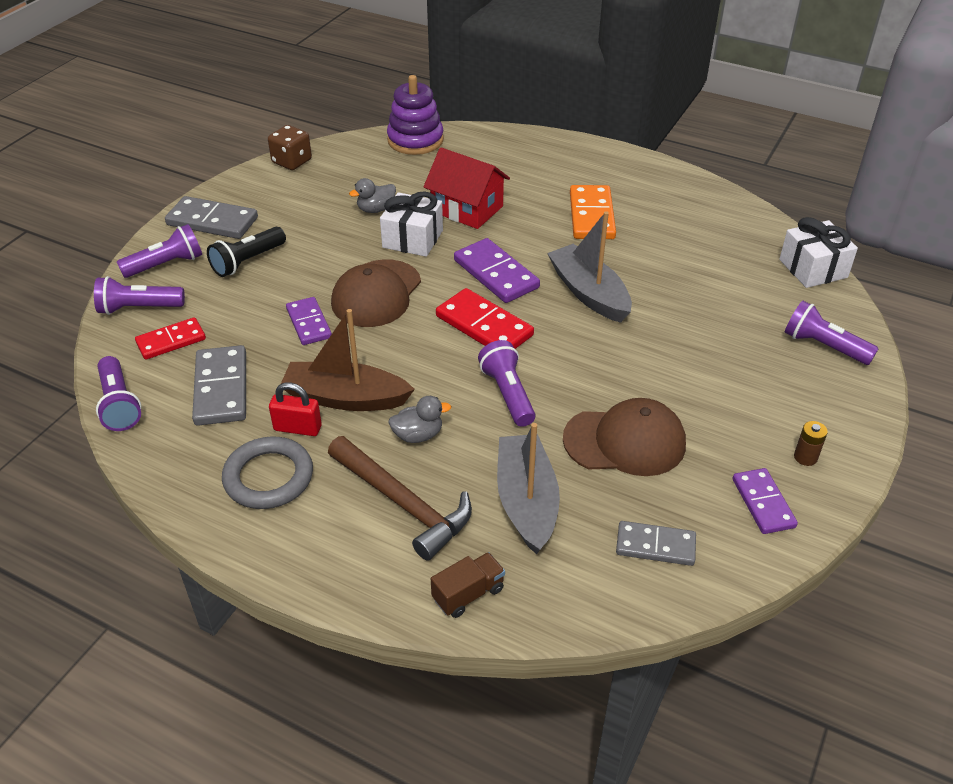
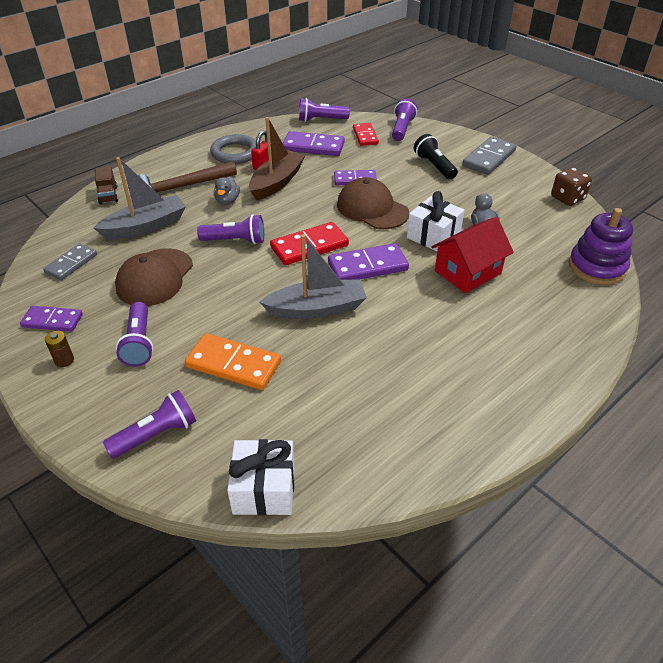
camera: 110 degrees right, 0 degrees up
(166, 265) = (443, 139): purple flashlight -> purple flashlight (139, 343)
(221, 388) = (313, 147): grey domino -> purple domino
(526, 501) = (145, 226): grey boat -> grey boat turned 45 degrees counterclockwise
(592, 216) = (429, 346): orange domino -> orange domino (233, 364)

